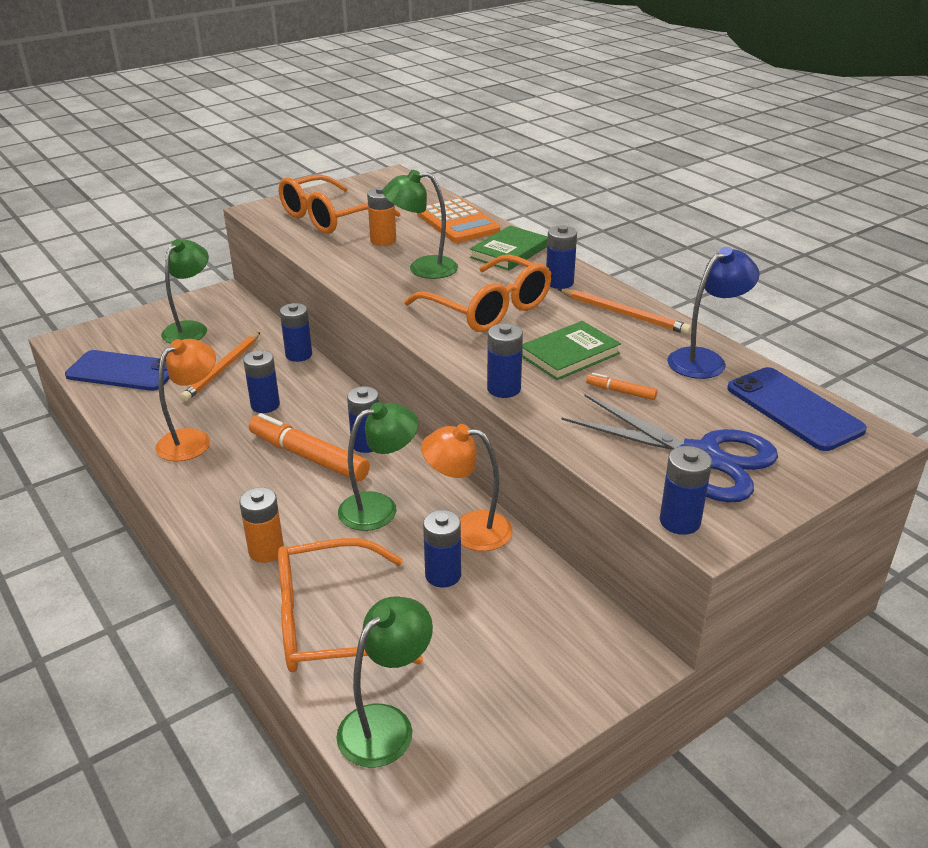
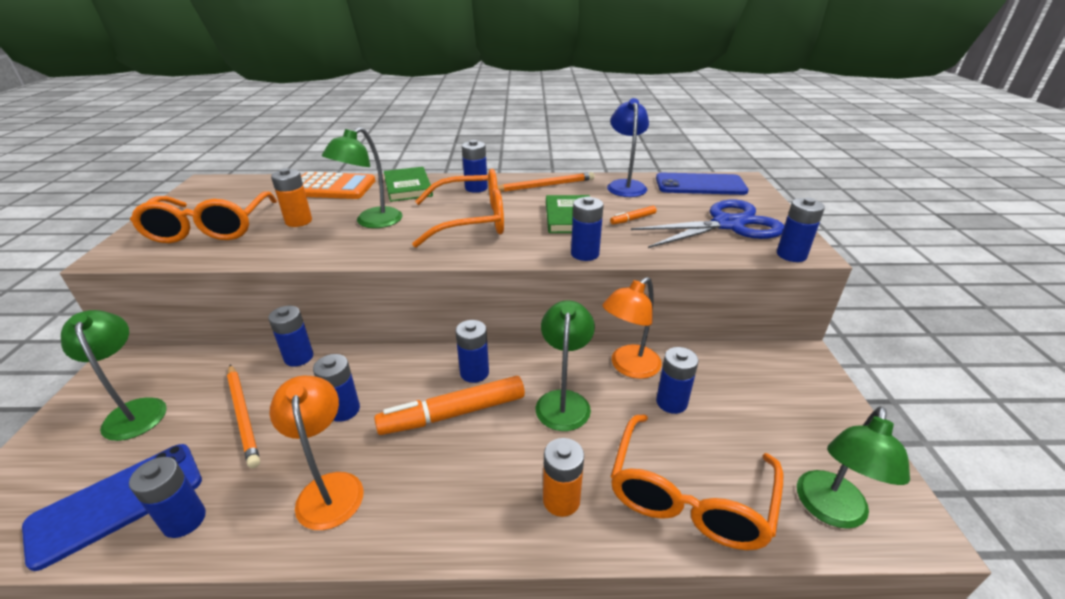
camera: 55 degrees left, 0 degrees up
(128, 402) = (184, 520): none -> blue battery
(386, 724) = (830, 511): green lamp -> green lamp turned 135 degrees counterclockwise

